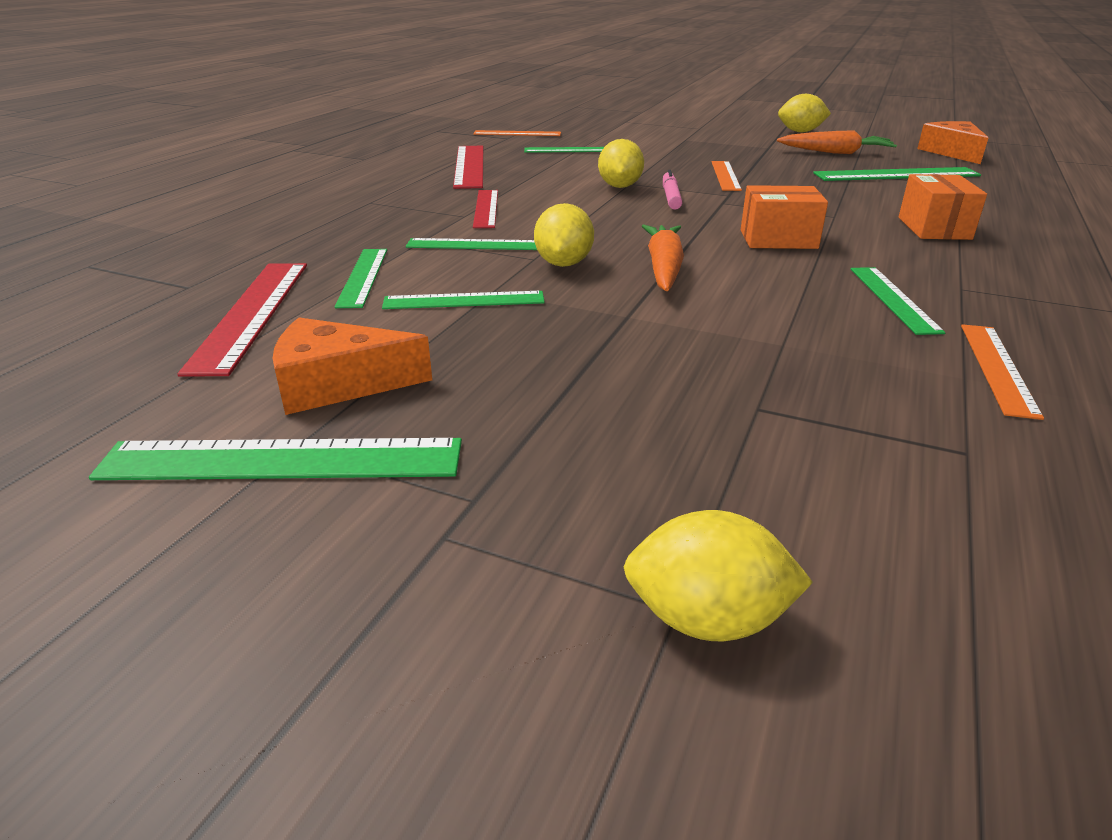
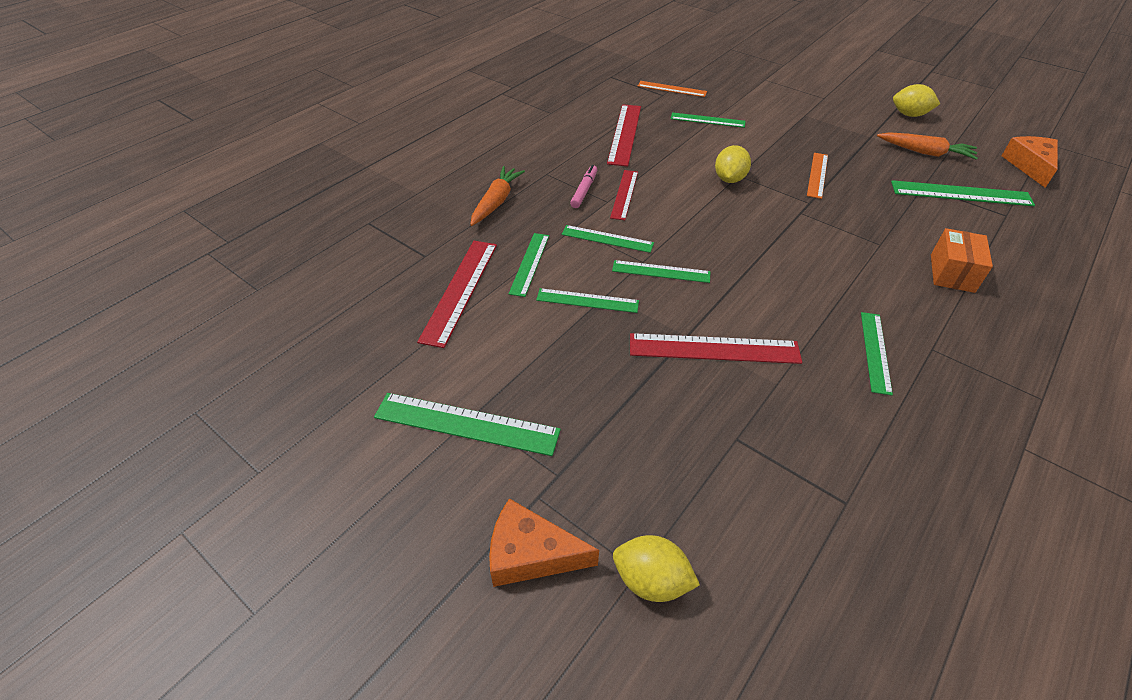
camera: 15 degrees right, 15 degrees up
(338, 384) = (501, 367): orange cheese -> orange cheese (531, 554)
(563, 264) = (661, 271): yellow lemon -> green ruler
(664, 268) = (727, 288): orange carrot -> orange carrot (496, 202)
(671, 197) = (763, 199): pink marker -> pink marker (584, 190)
(673, 322) = (714, 348): none -> red ruler
(778, 239) = (823, 267): orange box -> none
(998, 368) = (909, 435): orange ruler -> none

